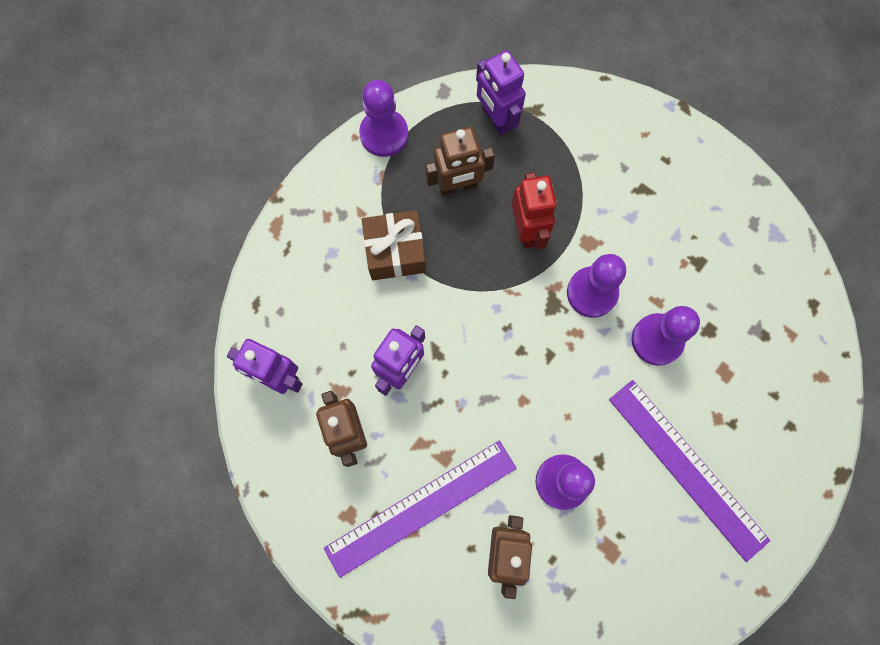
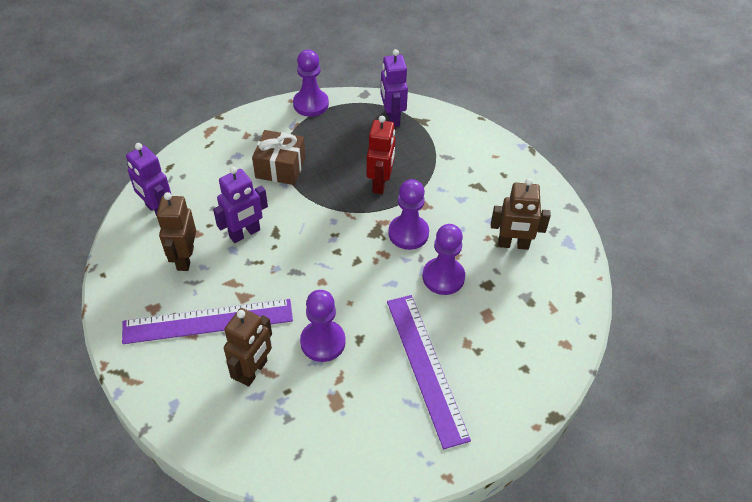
camera: 20 degrees right, 25 degrees down
(457, 186) = (345, 145): brown robot -> brown robot (513, 244)

